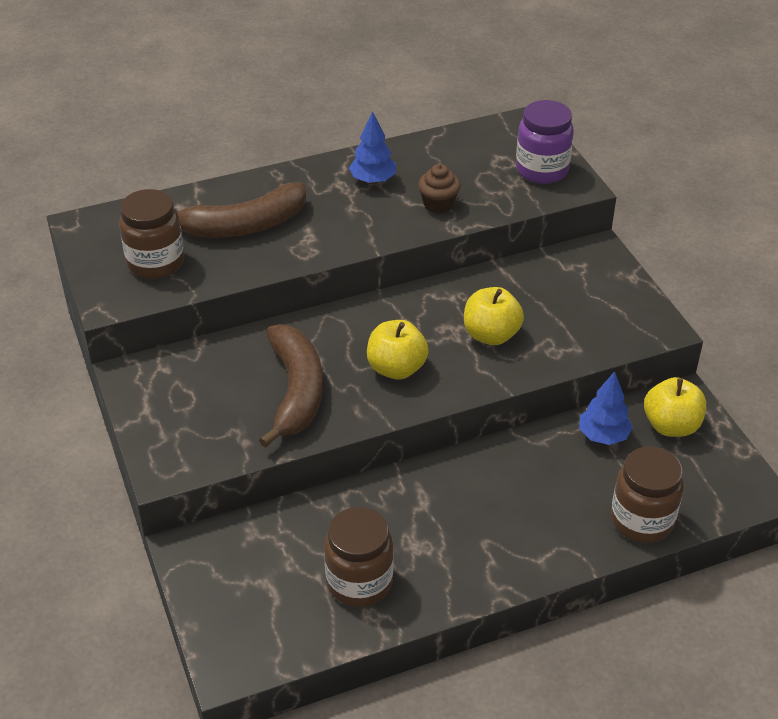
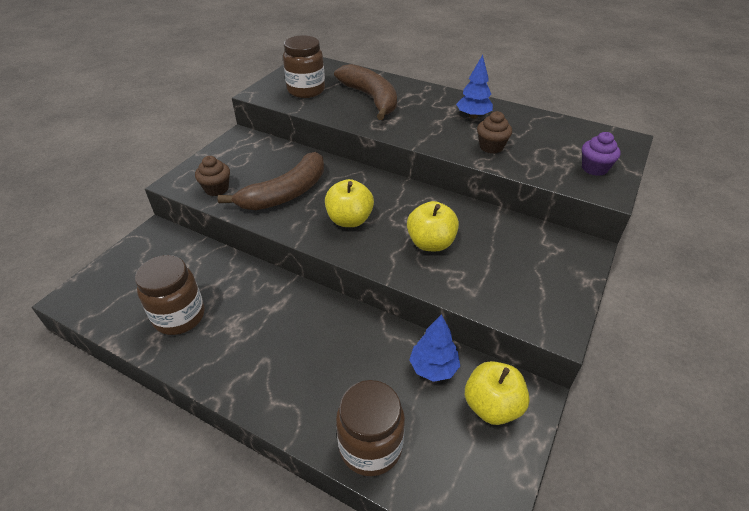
camera: 50 degrees right, 0 degrees up
(219, 442) = (216, 189): none -> brown cupcake
(244, 225) = (371, 98): brown banana -> brown banana turned 150 degrees counterclockwise
(542, 170) = (594, 168): purple jar -> purple cupcake

